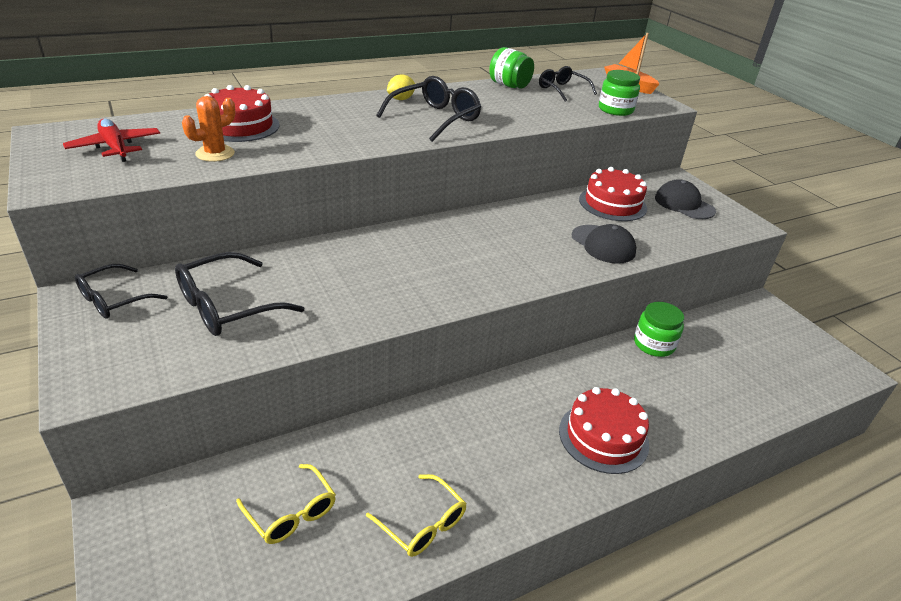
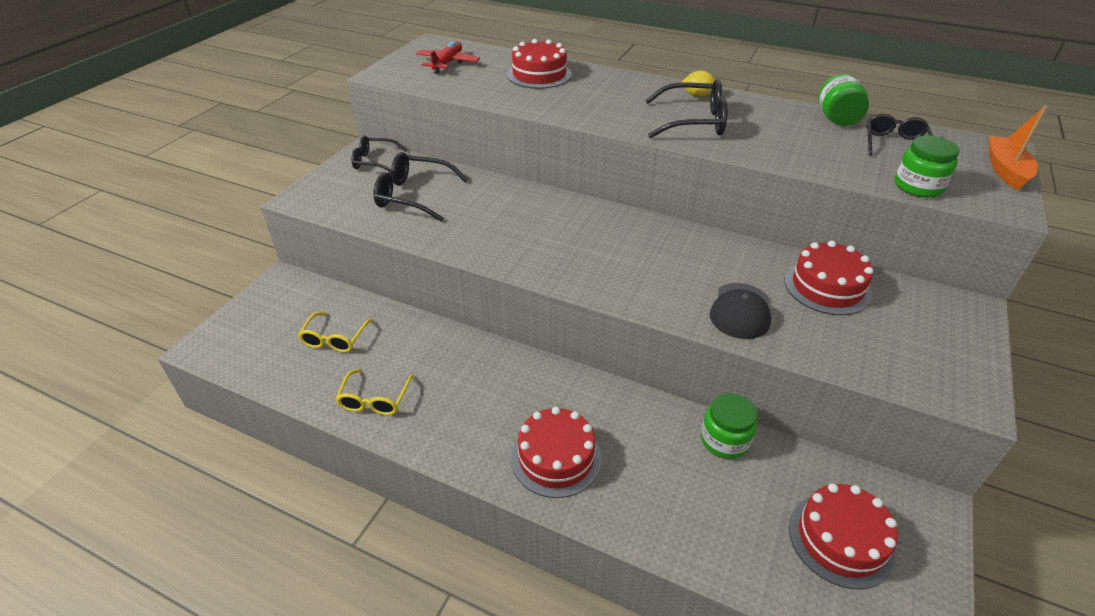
camera: 55 degrees right, 5 degrees up
(215, 154) = (490, 88): orange cactus -> none
(684, 204) = (920, 333): black cap -> none
(765, 351) = (840, 539): none -> red cake

